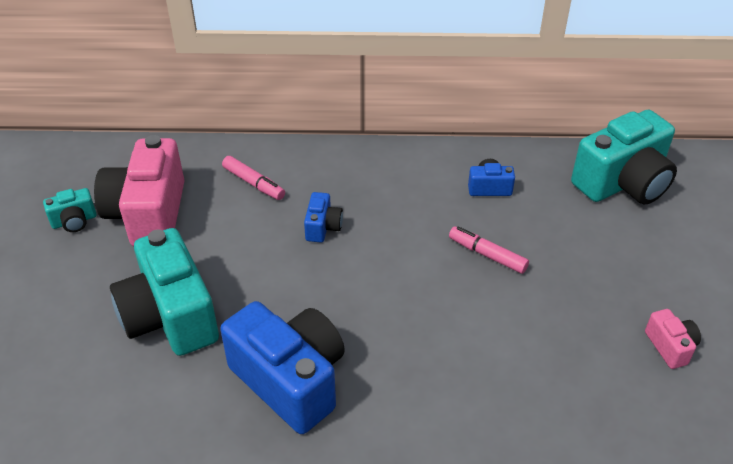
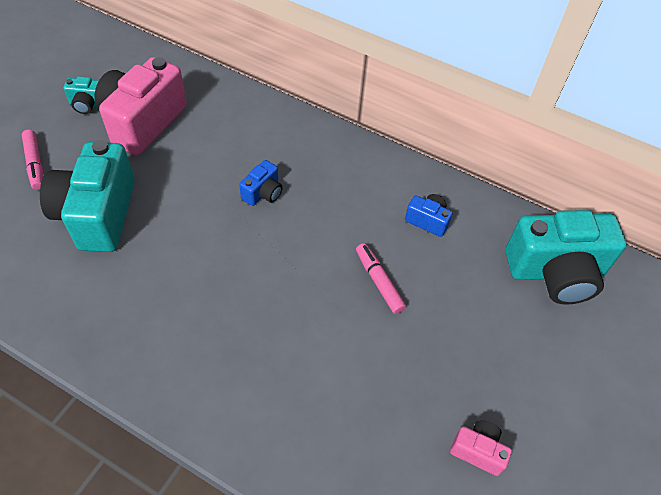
camera: 25 degrees right, 10 degrees up
(254, 183) = (238, 130): pink marker -> pink marker (35, 164)
(290, 380) = (143, 312): blue camera -> none
(670, 346) = (478, 451): pink camera -> pink camera turned 75 degrees counterclockwise

